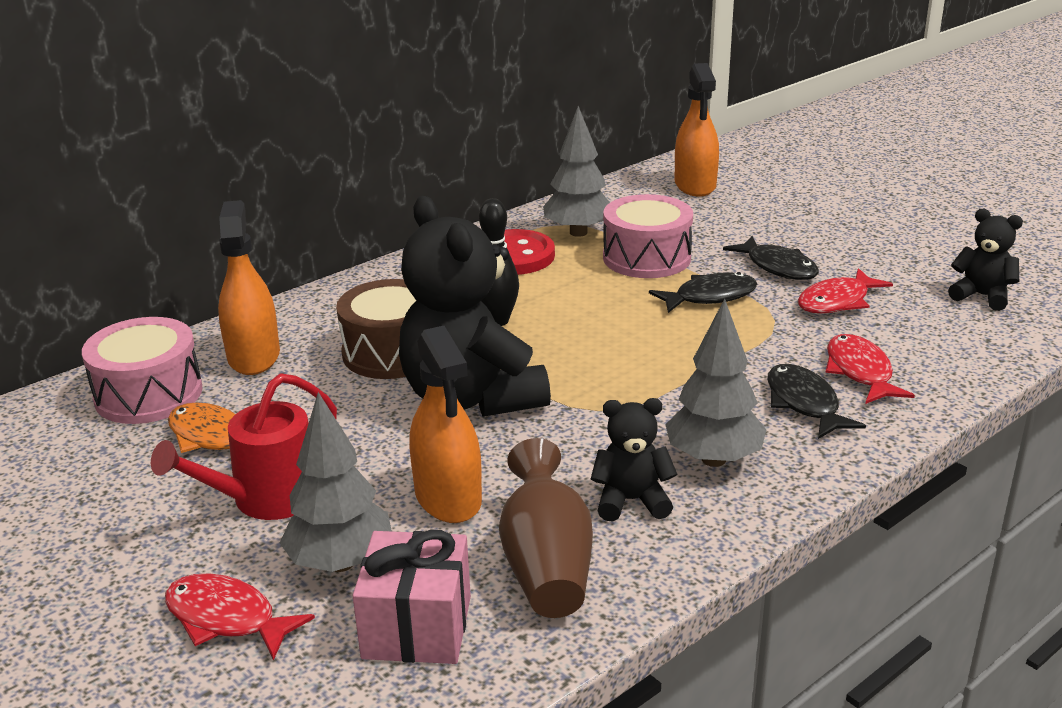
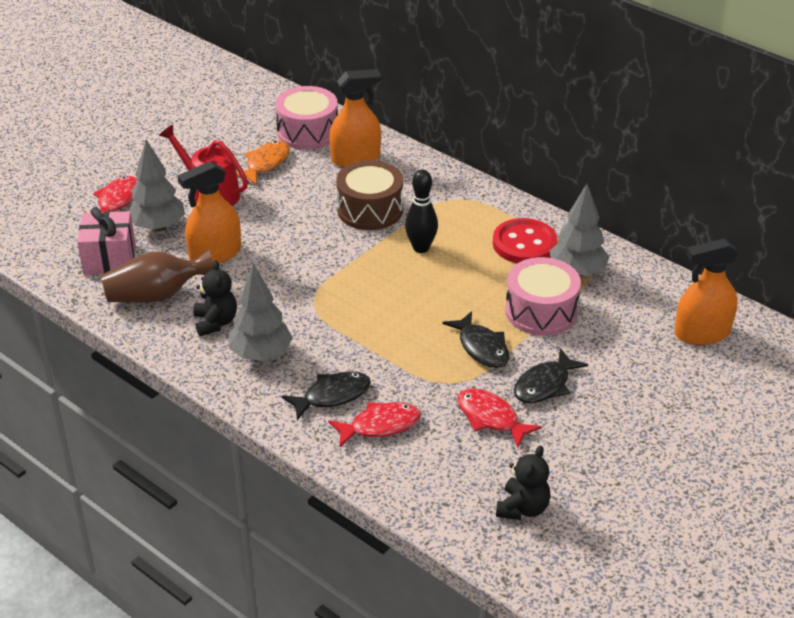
camera: 80 degrees right, 10 degrees up
(472, 398) = (319, 249): black teddy bear -> none

